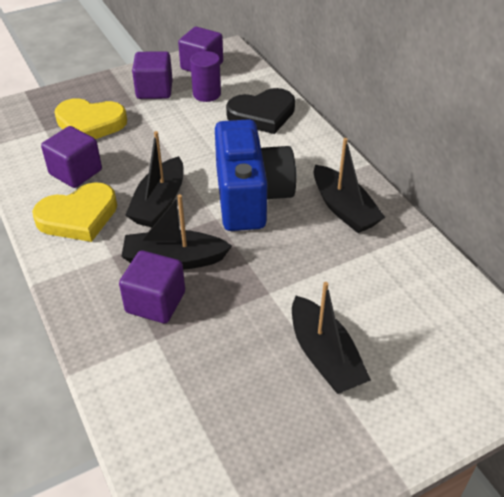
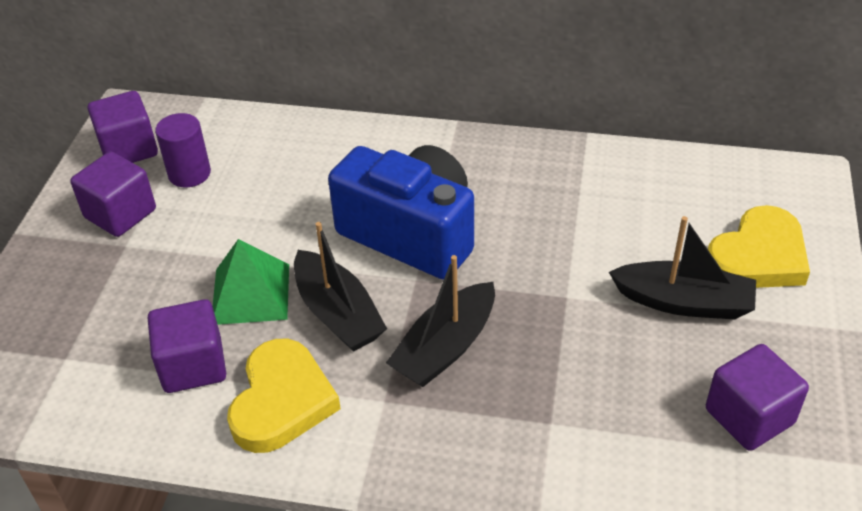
camera: 50 degrees left, 0 degrees up
(90, 124) = (111, 306): yellow heart -> yellow heart (758, 256)
(143, 163) = (251, 293): none -> green pyramid
(155, 302) = (496, 396): purple cube -> purple cube (749, 416)
(262, 114) = (285, 150): black heart -> none
(343, 208) = (503, 176): black boat -> none

